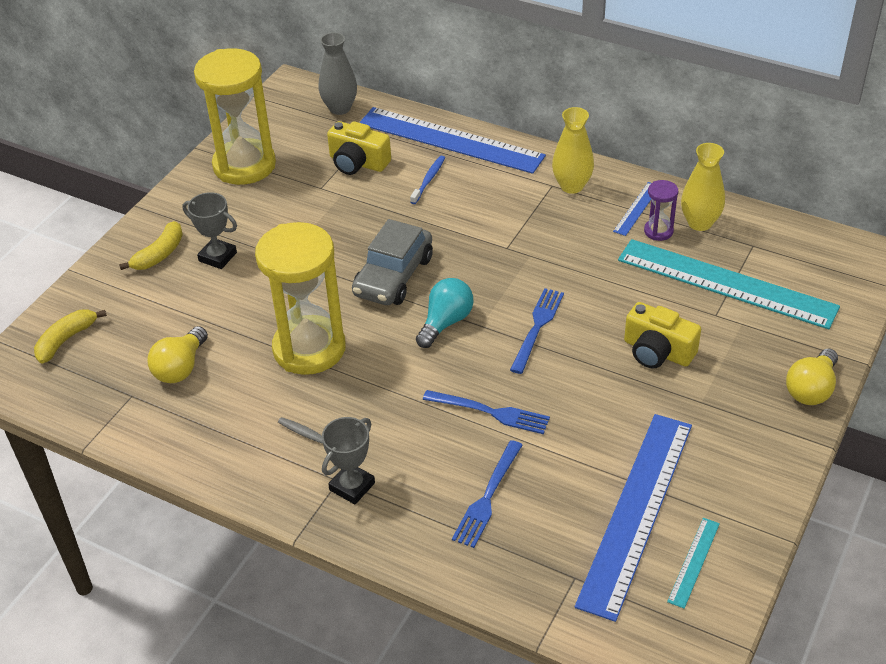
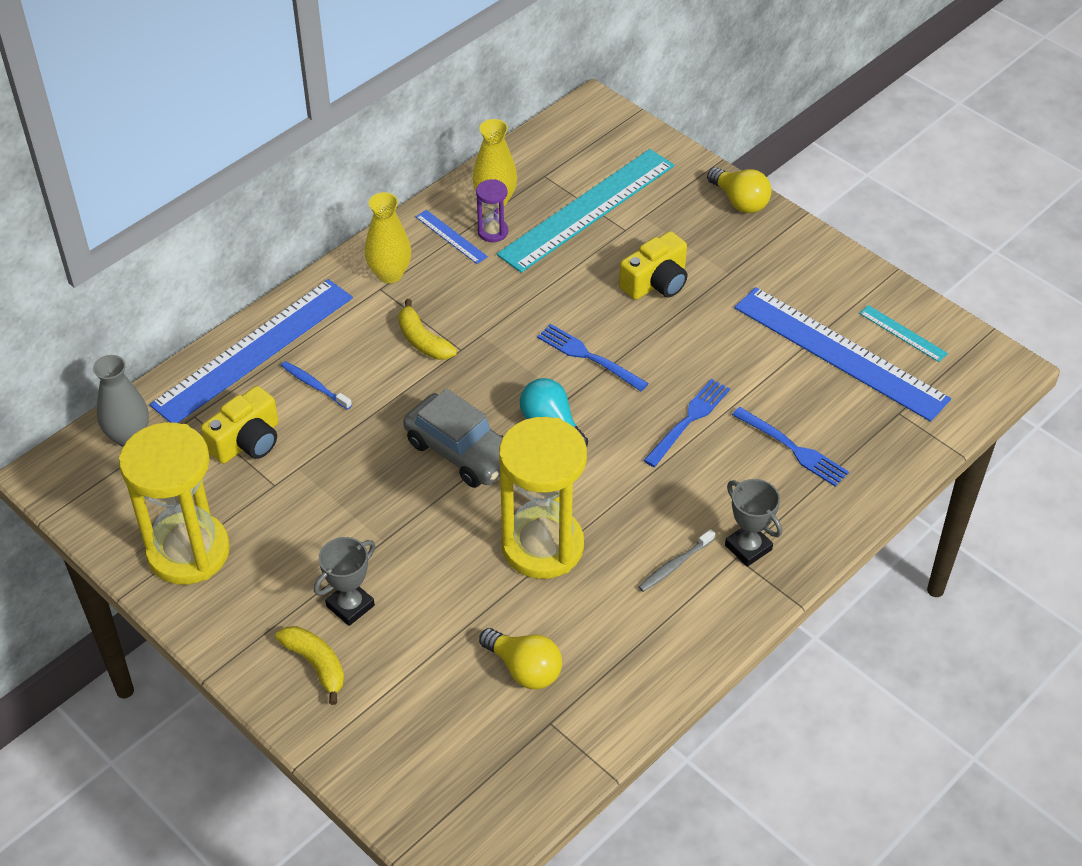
camera: 75 degrees left, 5 degrees up
(66, 340) = (428, 781): yellow banana -> yellow banana (423, 340)

